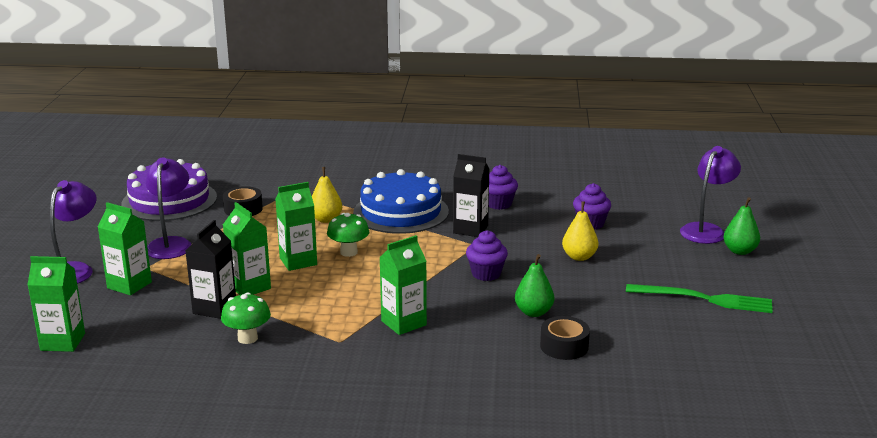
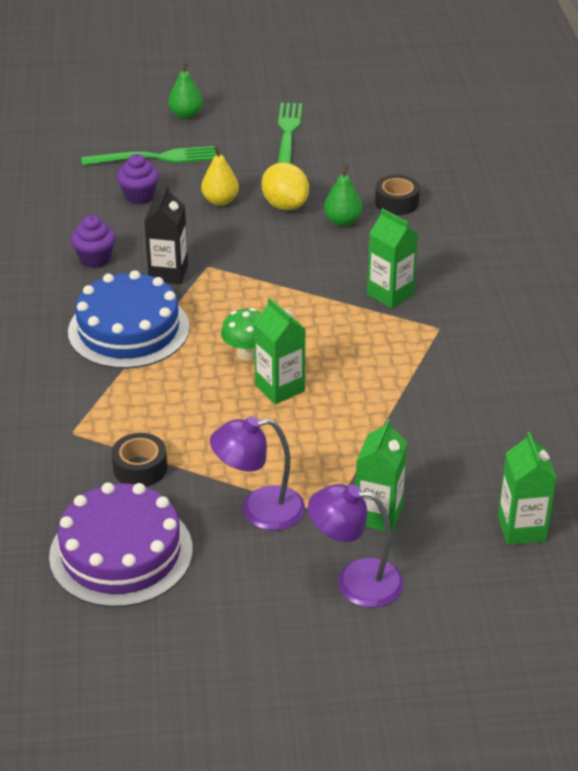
camera: 100 degrees left, 15 degrees up
(214, 308) = (407, 428): black carton -> none
(247, 338) = (458, 390): green mushroom -> none
(249, 287) = (352, 413): green carton -> none
(326, 219) = (160, 387): yellow pear -> none
(486, 274) = (273, 254): purple cupcake -> none
(567, 286) = (285, 205): none -> yellow lemon
(656, 233) = (155, 158): none -> green fork
(706, 230) = (142, 130): purple lamp -> none

